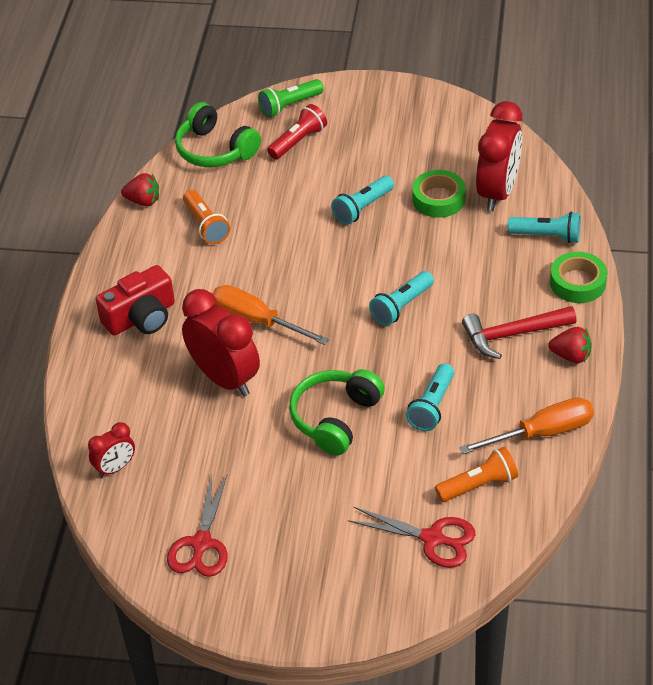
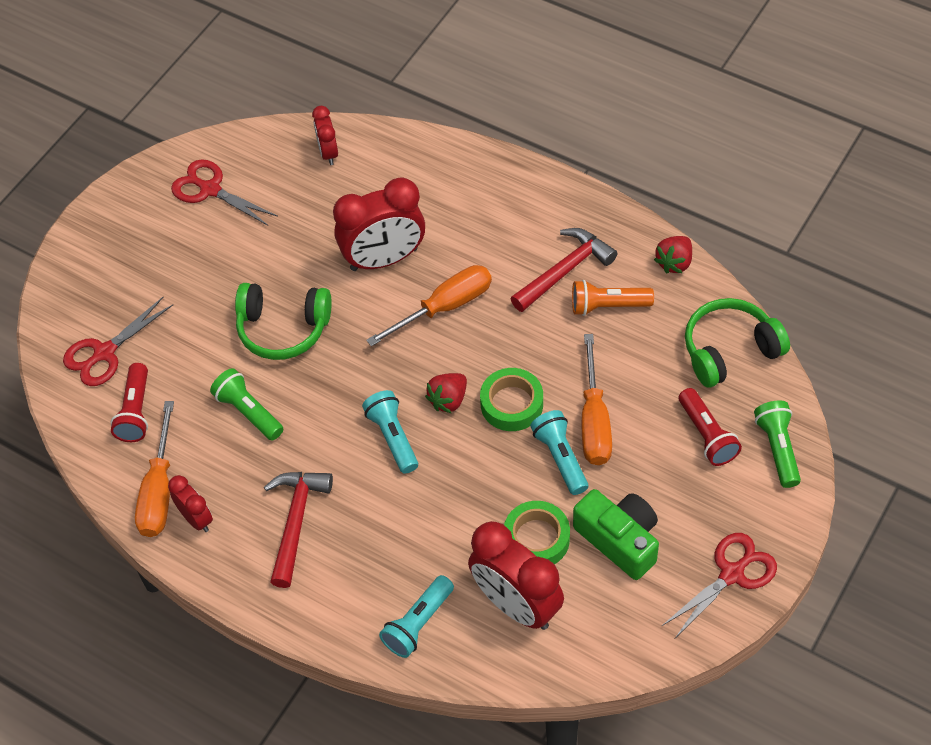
camera: 115 degrees right, 10 degrees up
(141, 317) = (502, 217): red camera -> none
(182, 260) = (565, 271): none -> red hammer
(319, 200) = (594, 421): none -> orange screwdriver
(335, 418) = (283, 329): green headphones -> green headphones turned 135 degrees clockwise
(404, 101) = (732, 574): none -> red scissors
(412, 159) = (619, 540): none -> green camera
(432, 406) = (248, 412): turquoise flashlight -> green flashlight
(478, 485) = (136, 411): orange flashlight -> red flashlight
(551, 397) = (196, 519): none -> red clock
(571, 356) = (236, 562): red strawberry -> red strawberry (448, 400)
(577, 283) = (331, 620): green tape -> green tape (512, 404)

